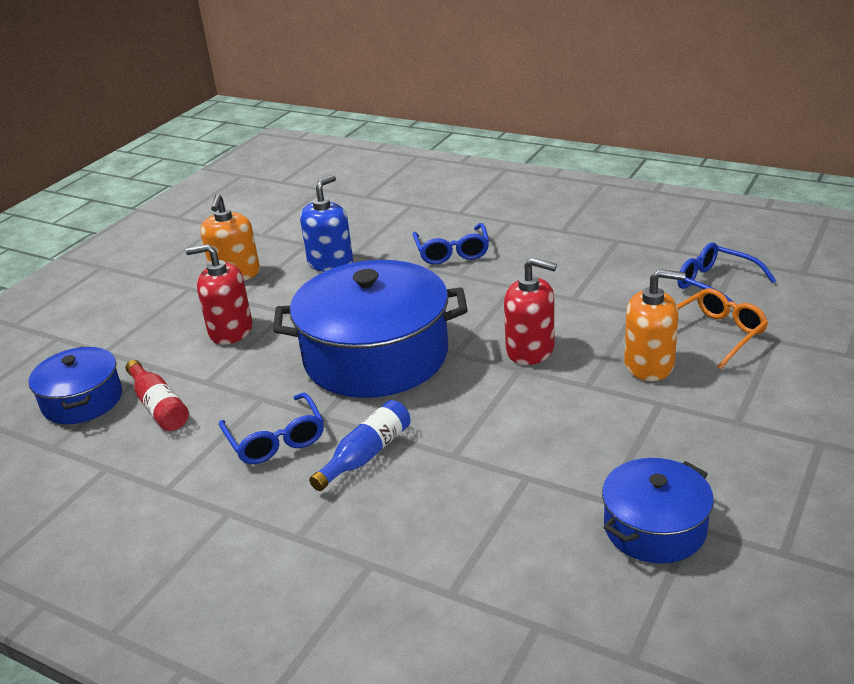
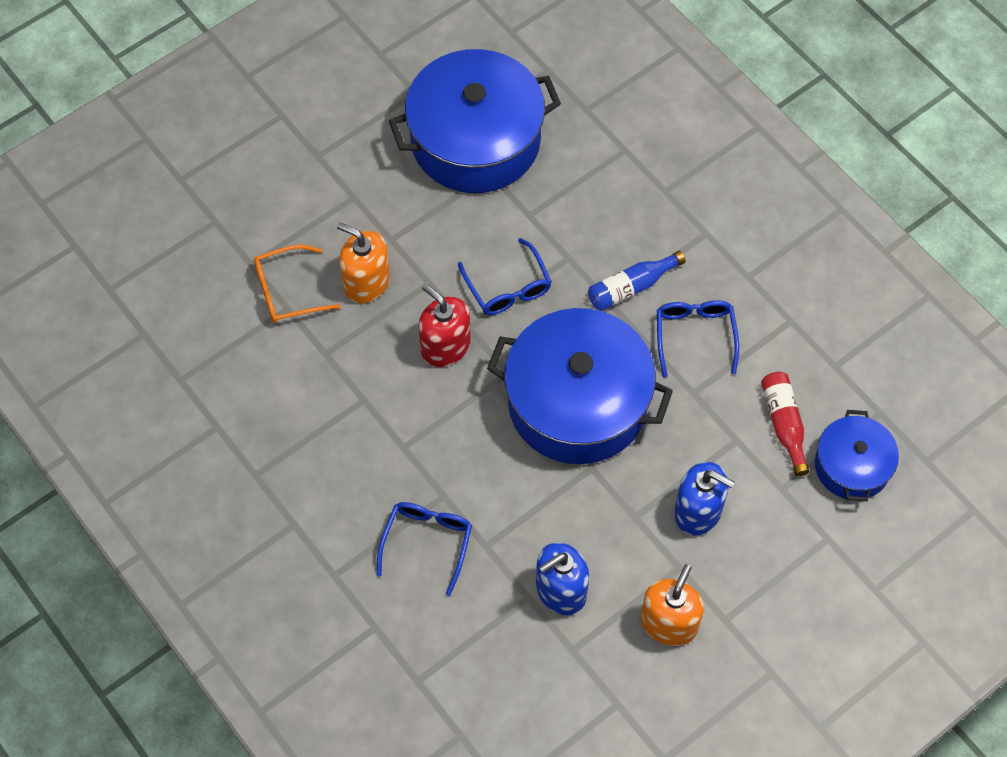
camera: 160 degrees left, 30 degrees up
(230, 331) = (698, 511): red soap dispenser -> blue soap dispenser
(654, 527) = (475, 140): blue pot -> blue pot, size x1.87
(715, 284) = (230, 355): blue glasses -> blue glasses (508, 288)

